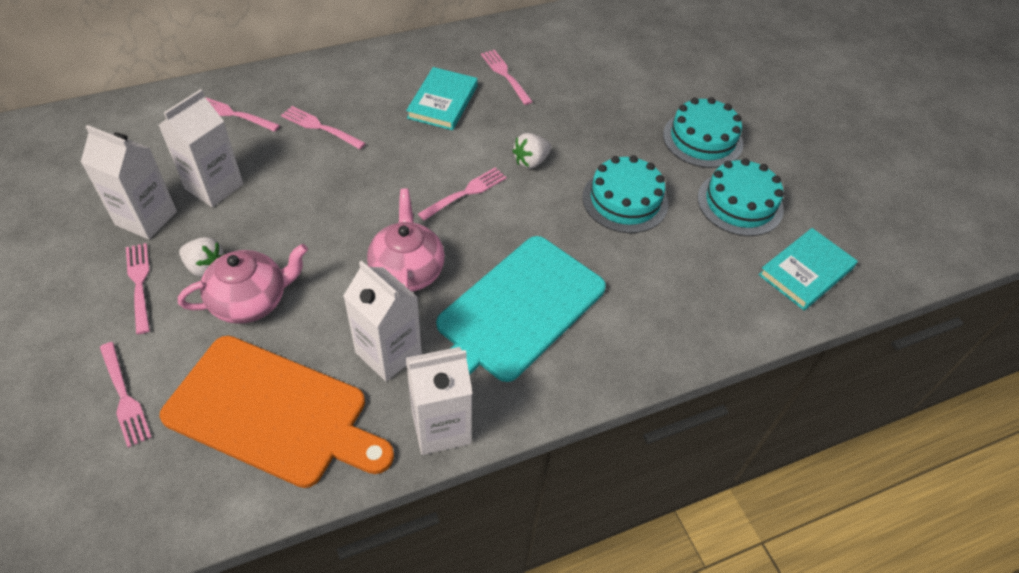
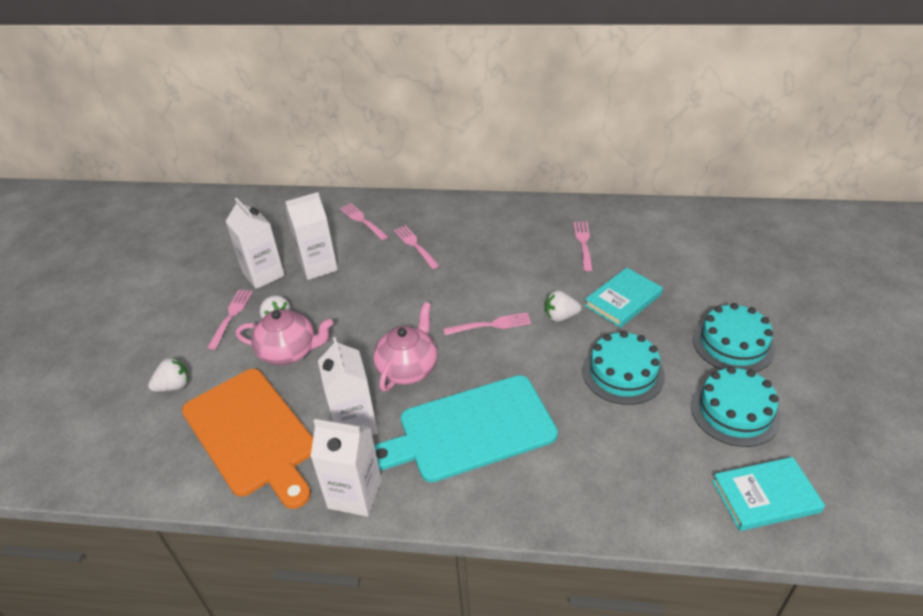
camera: 35 degrees right, 10 degrees down
(124, 397) = (174, 386): pink fork -> white strawberry
(442, 102) = (518, 251): turquoise book -> turquoise book (623, 300)

